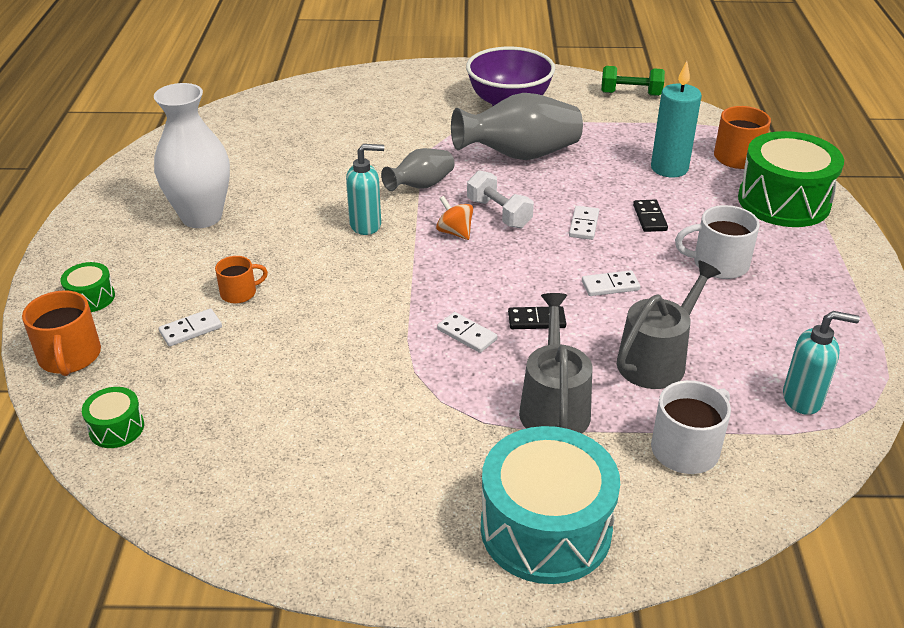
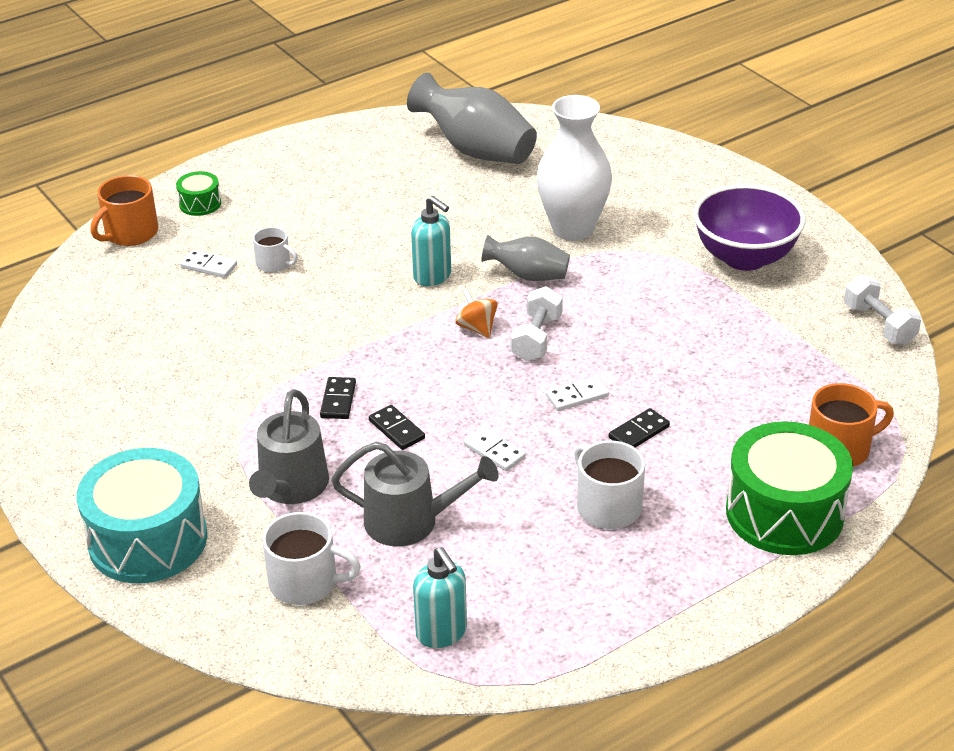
camera: 55 degrees right, 0 degrees up
(116, 428) = (79, 294): green drum -> none
(202, 217) = (350, 193): white vase -> white vase (573, 229)
(239, 293) = (274, 264): orange mug -> white mug
(455, 232) = (477, 328): orange spinning top -> orange spinning top turned 45 degrees counterclockwise
(467, 334) = (338, 400): white domino -> black domino
(519, 155) = (653, 307): grey vase -> grey vase (476, 150)
(554, 406) = (291, 487): grey watering can -> grey watering can turned 135 degrees clockwise
(630, 94) = (879, 324): green dumbbell -> white dumbbell
(669, 168) = (752, 410): turquoise candle -> none

